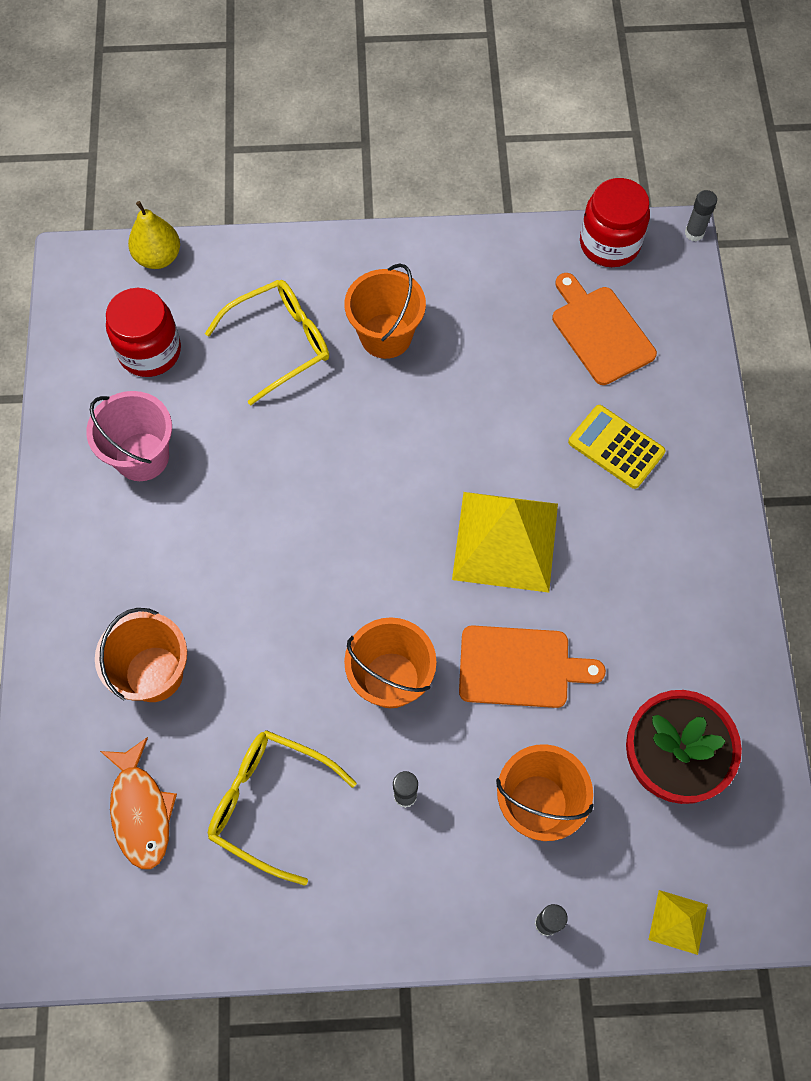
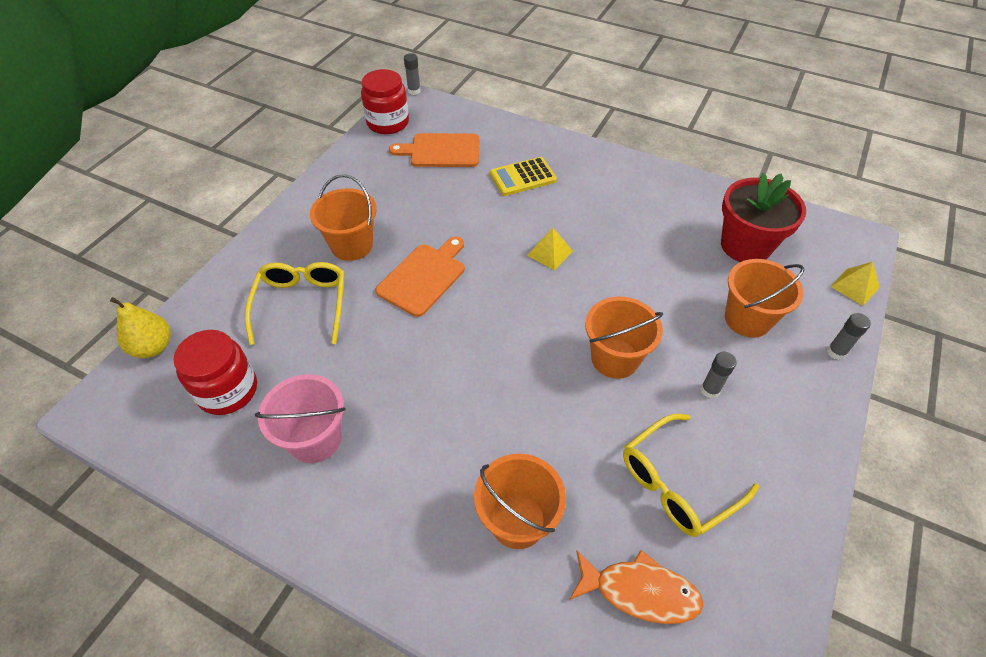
camera: 60 degrees left, 15 degrees down
(505, 541) = (550, 253): yellow pyramid -> yellow pyramid, size x0.46
(520, 667) = (644, 285): orange cutting board -> orange cutting board (424, 277)

